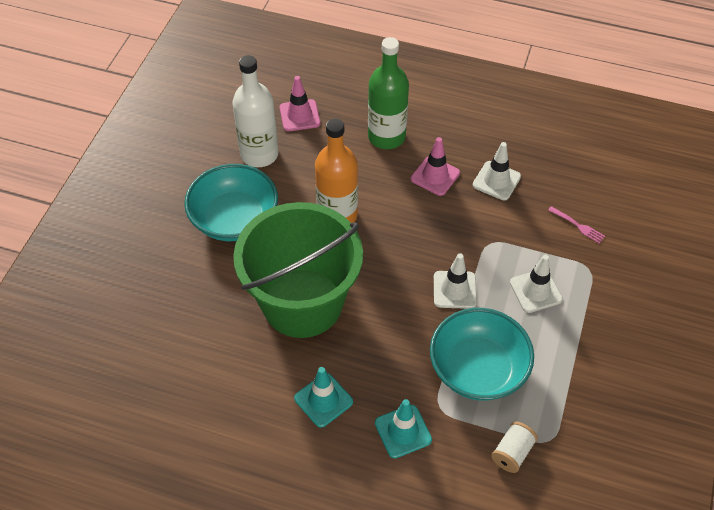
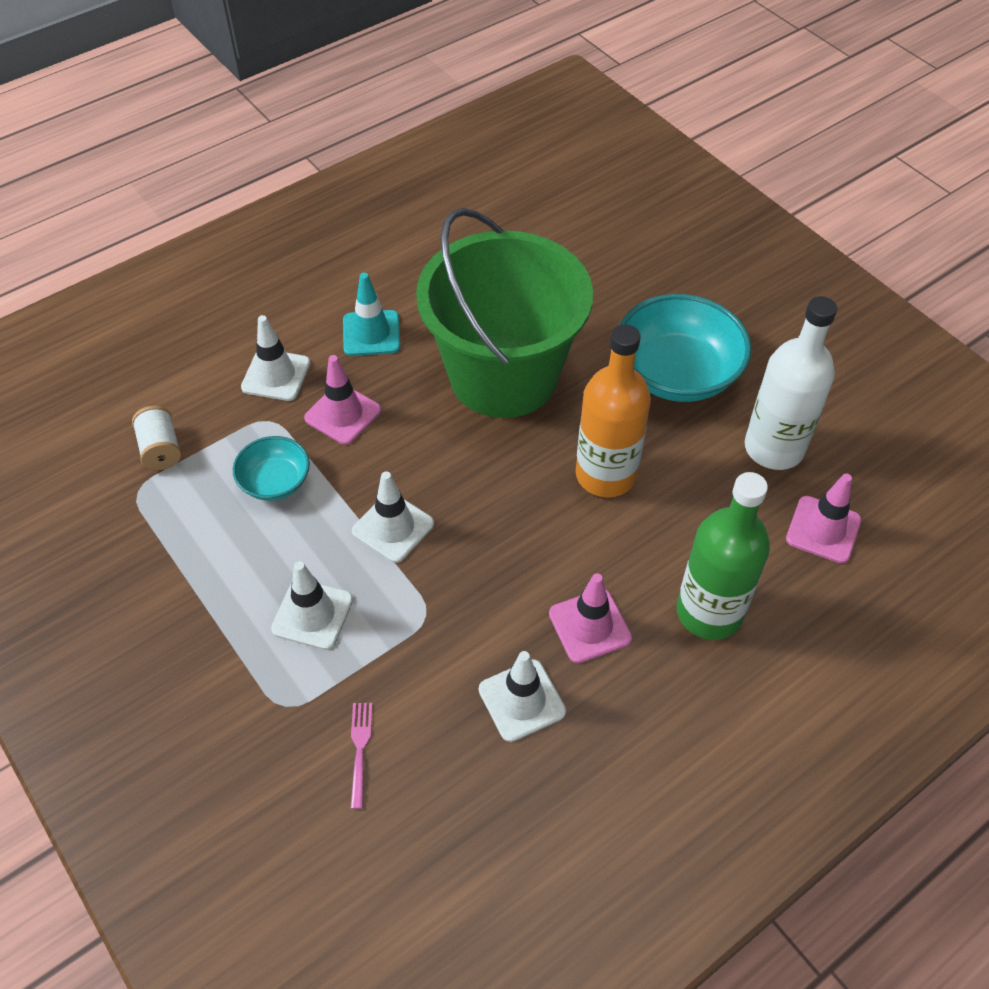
camera: 125 degrees right, 0 degrees up
(401, 369) = (343, 414): none -> pink traffic cone
(403, 431) = (276, 375): turquoise traffic cone -> white traffic cone
(478, 369) = (275, 482): turquoise bowl -> turquoise bowl, size x0.54
(578, 225) = (360, 749): pink fork -> pink fork turned 105 degrees clockwise

